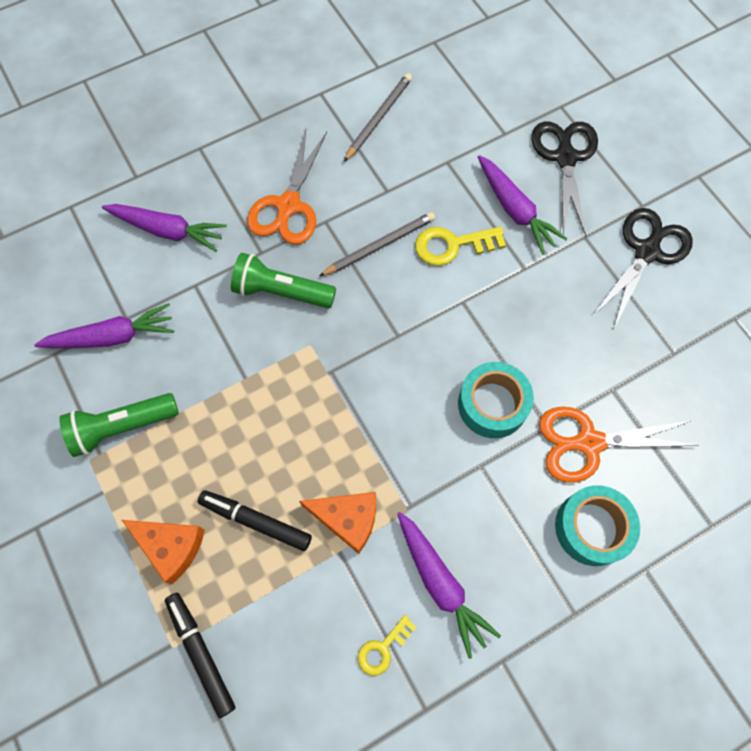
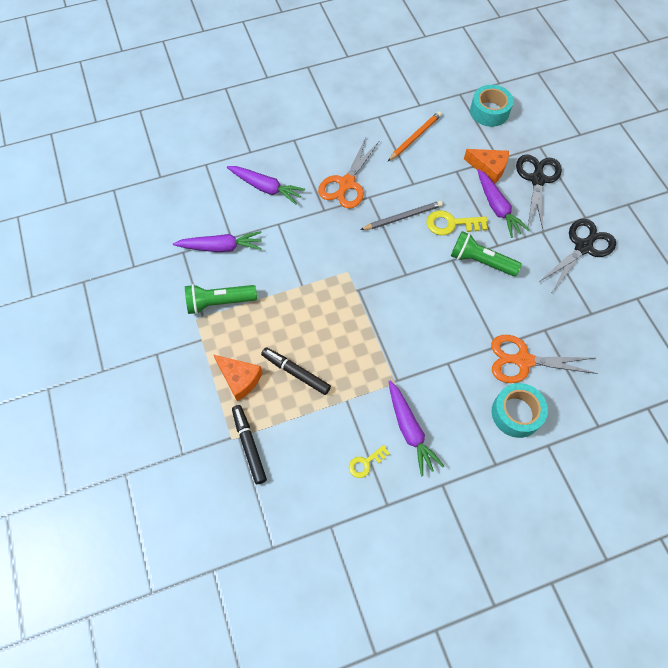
camera: 10 degrees right, 5 degrees down
(281, 292) = (333, 236): green flashlight -> green flashlight (480, 261)
(347, 519) = (355, 381): orange cheese -> orange cheese (488, 168)
(378, 118) = (415, 137): grey pencil -> orange pencil
(492, 404) = (462, 326): turquoise tape -> turquoise tape (489, 111)

